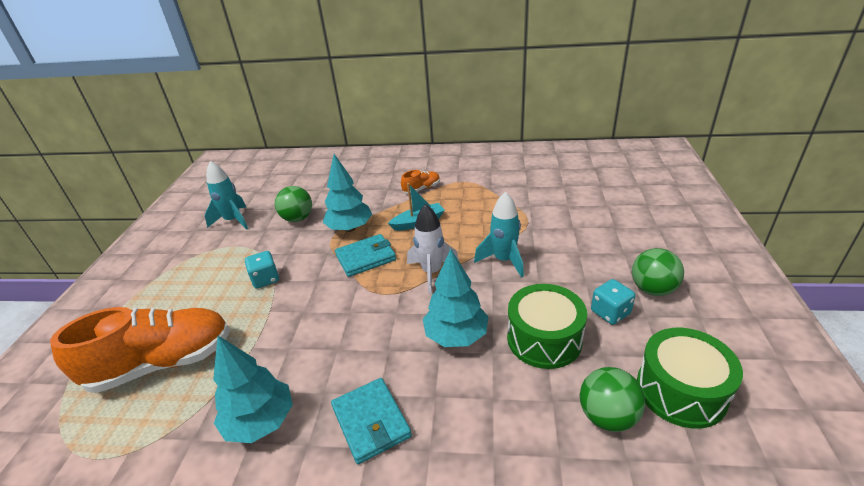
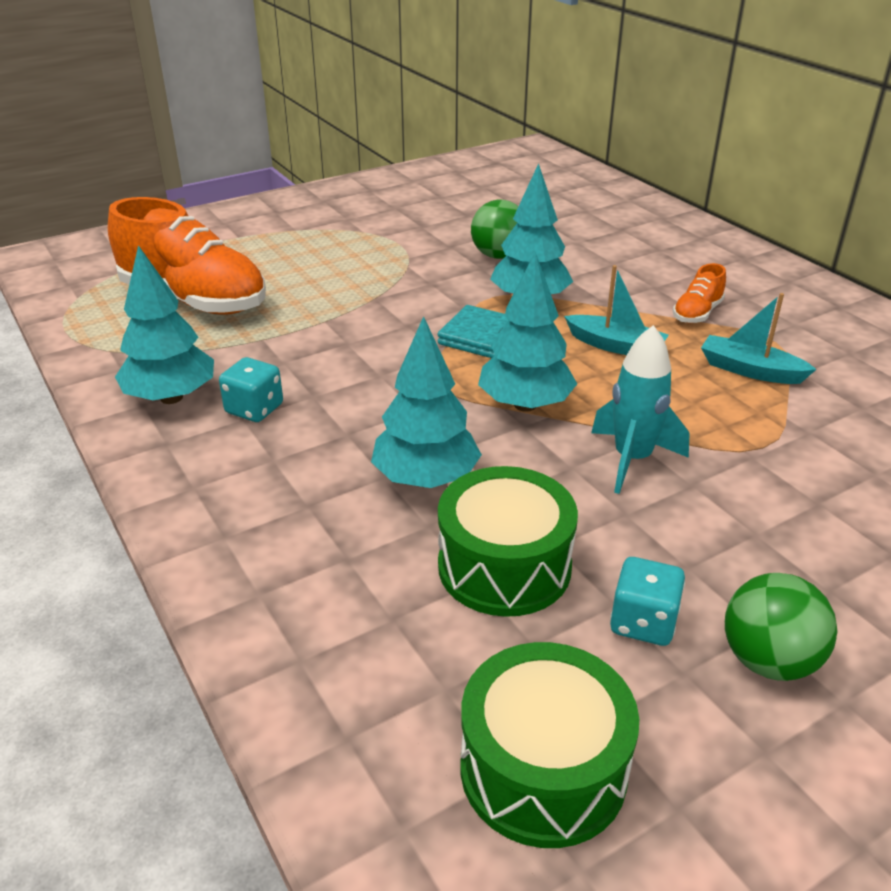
camera: 50 degrees right, 0 degrees up
(233, 221) = (439, 219): turquoise rocket -> none
(265, 279) = (369, 291): turquoise dice -> turquoise dice (254, 409)
(371, 422) = (229, 472): turquoise wallet -> none
(422, 189) = (697, 313): orange shoe -> orange shoe turned 105 degrees clockwise
(432, 272) = (525, 405): white rocket -> turquoise tree
(476, 198) = (750, 370): none -> turquoise boat
(607, 416) = (410, 689): green ball -> none

